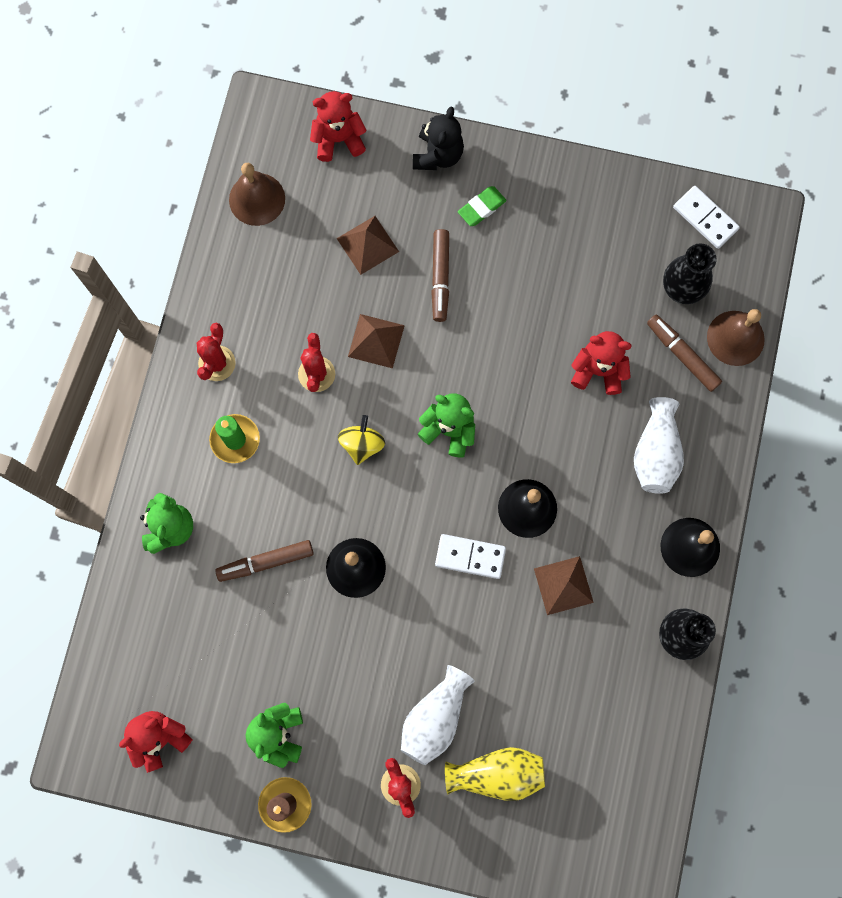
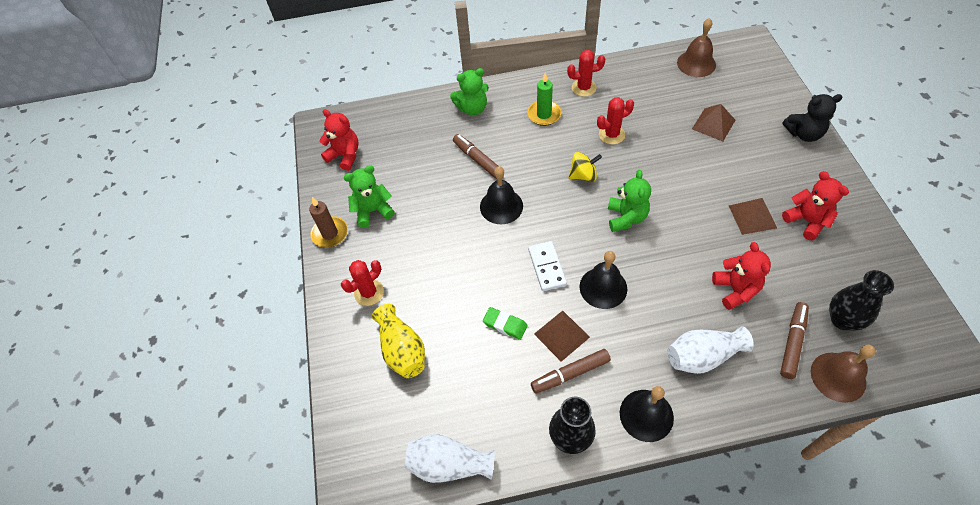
camera: 70 degrees right, 20 degrees down
(338, 139) = (766, 83): red teddy bear -> red teddy bear (806, 221)
(376, 341) = (655, 154): brown pyramid -> brown pyramid (752, 216)
(435, 718) = (424, 294): white vase -> white vase (449, 464)
(440, 278) = (724, 169): brown marker -> brown marker (570, 374)
(481, 208) = (790, 171): green eraser -> green eraser (505, 325)
(705, 218) = (912, 312): white domino -> none

